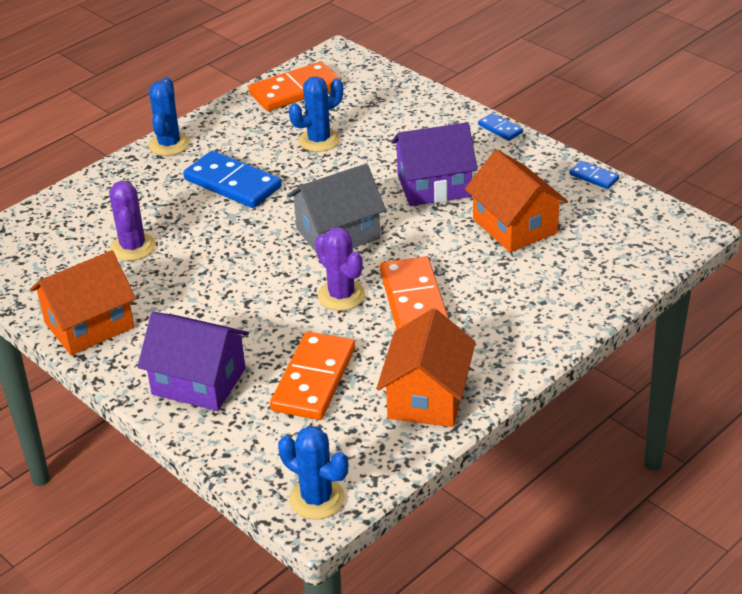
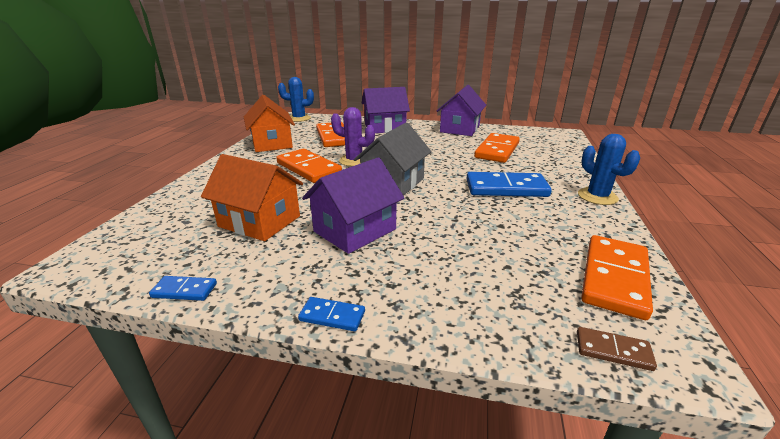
camera: 145 degrees right, 10 degrees down
(89, 325) = (460, 129): orange house -> purple house
(133, 247) = (497, 150): purple cactus -> orange domino
(319, 140) = (501, 235): blue cactus -> none
(363, 67) = (613, 350): none -> brown domino

